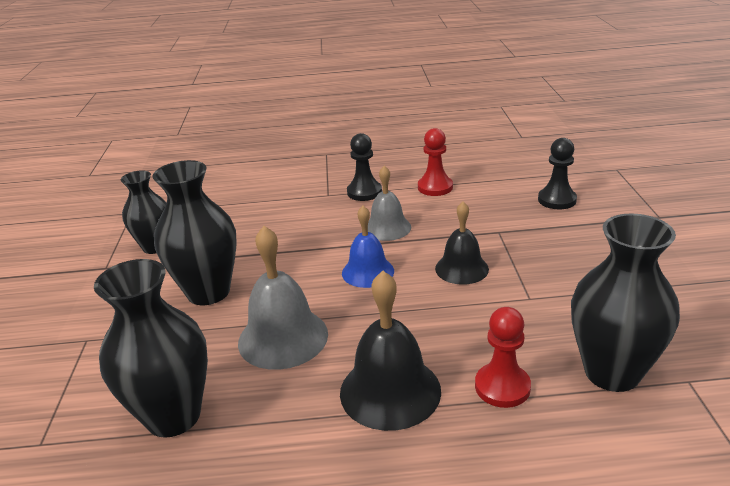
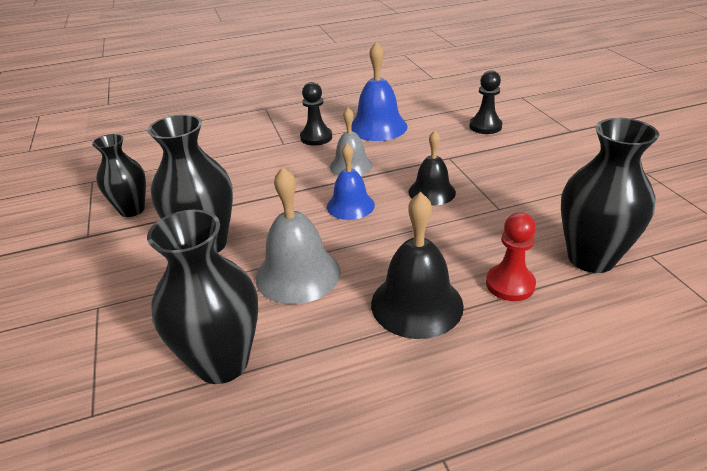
camera: 15 degrees left, 5 degrees up
(435, 187) = (378, 127): red pawn -> blue bell

